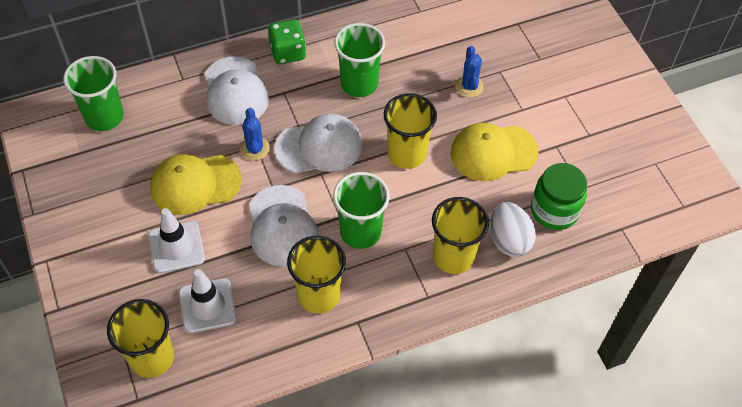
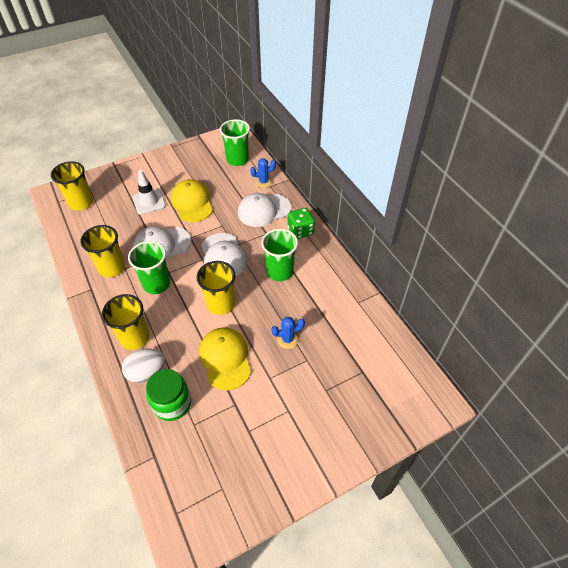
camera: 85 degrees right, 5 degrees down
(207, 305) = (110, 220): white traffic cone -> none
(255, 148) = (219, 225): blue cactus -> blue cactus (263, 182)

